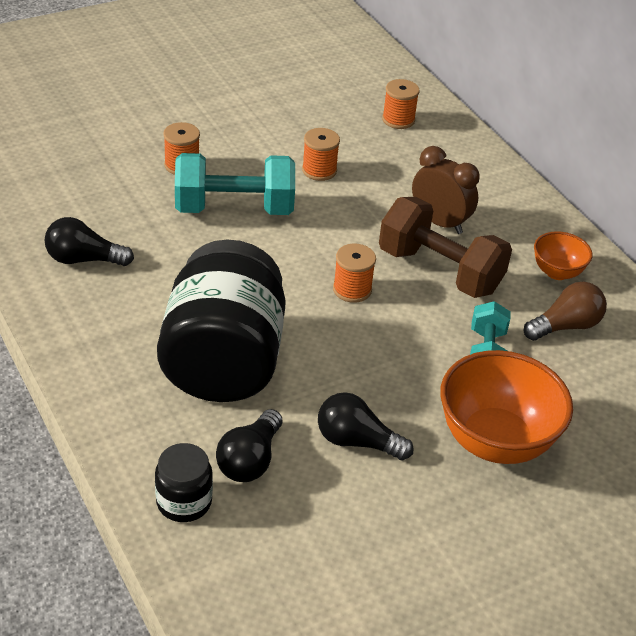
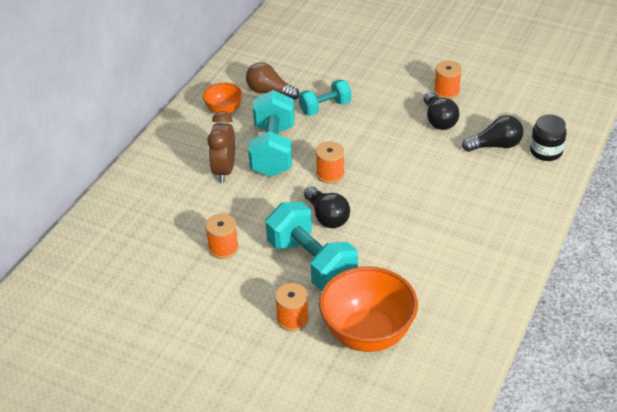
camera: 120 degrees left, 0 degrees up
(84, 259) = (443, 299): black light bulb -> black light bulb (327, 217)
(223, 361) = (446, 190): black jar -> none
(398, 120) = (115, 242): orange spool -> orange spool (446, 91)
(439, 271) = (273, 150): brown dumbbell -> turquoise dumbbell
(495, 441) = (383, 82): orange bowl -> orange bowl (367, 334)

